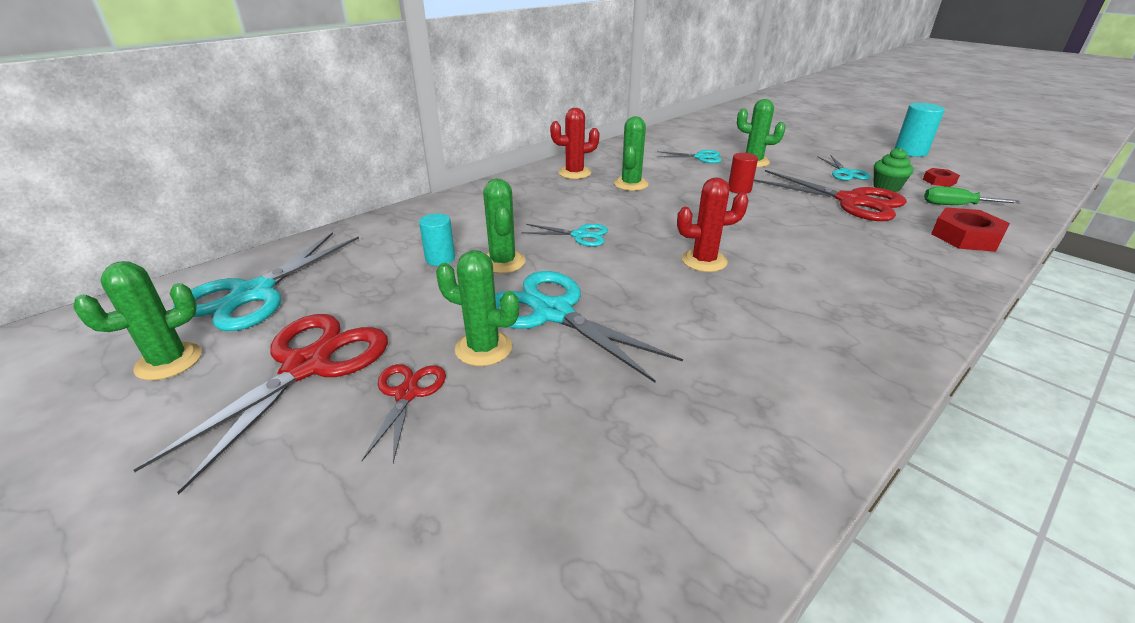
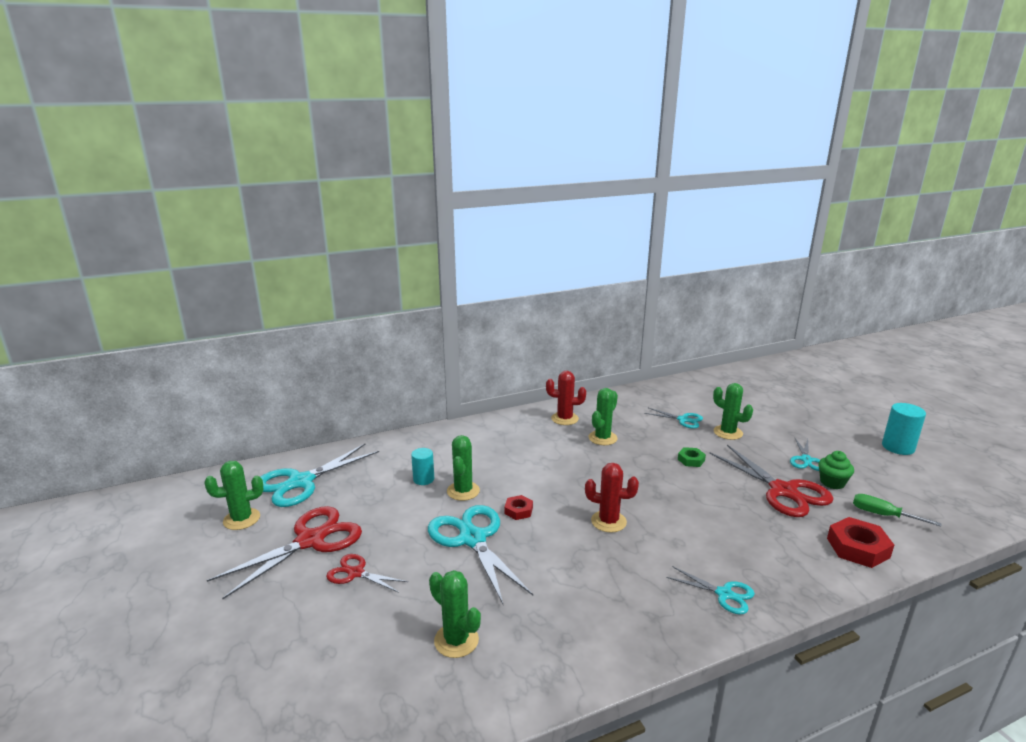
camera: 20 degrees right, 10 degrees down
(407, 394) = (355, 573): red scissors -> red scissors turned 90 degrees counterclockwise
(483, 348) = (414, 554): green cactus -> green cactus (456, 640)
(580, 235) = (531, 479): turquoise scissors -> turquoise scissors (724, 594)
(739, 189) = (691, 460): red cylinder -> green nut
(939, 181) = (893, 486): red nut -> red nut (518, 510)

